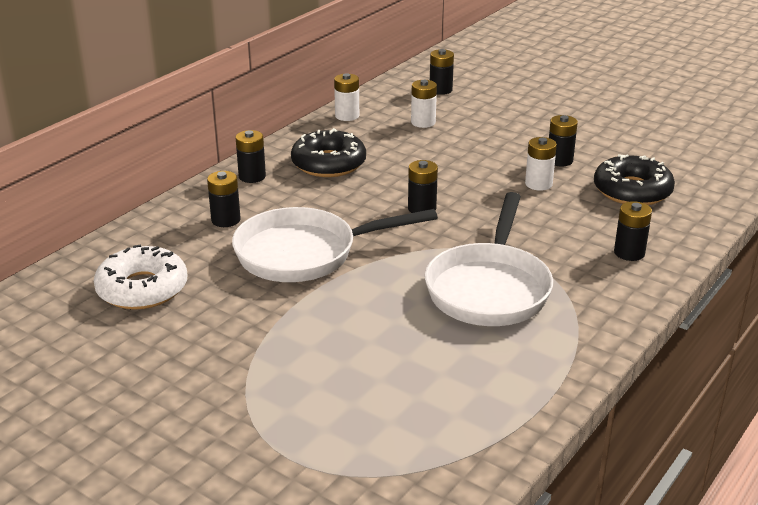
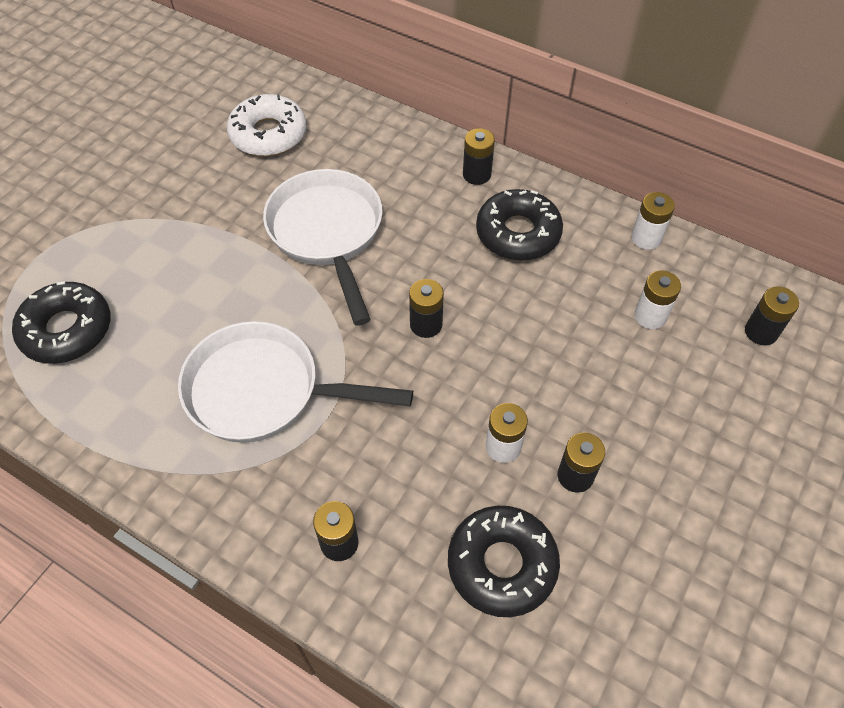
camera: 85 degrees right, 25 degrees up
(226, 220) = (386, 168): black battery -> none
(407, 419) = (67, 330): none -> black donut

